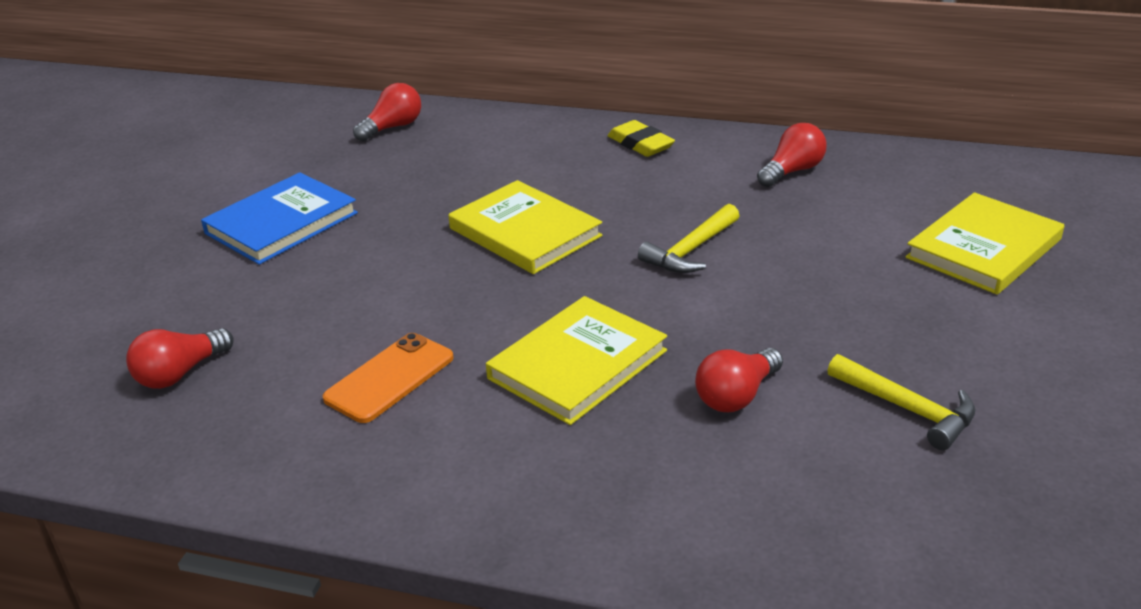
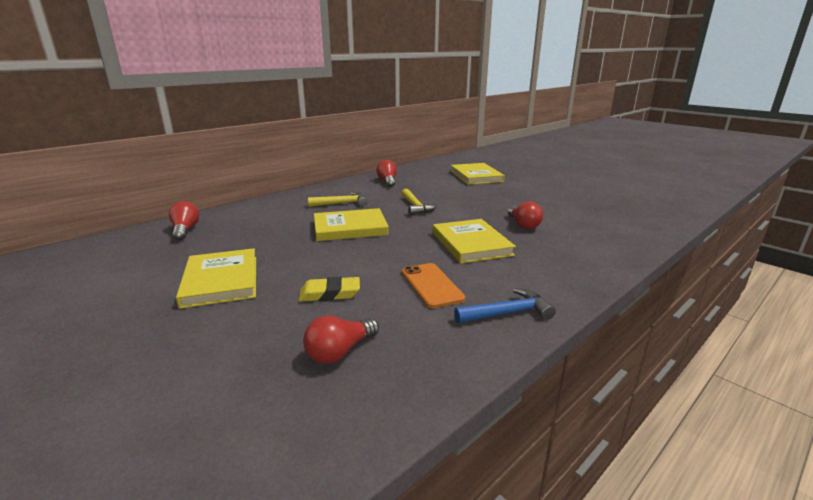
camera: 60 degrees left, 10 degrees down
(180, 373) = (340, 352): red light bulb -> red light bulb turned 60 degrees clockwise
(281, 223) = (221, 281): blue book -> yellow book
(354, 473) = (507, 313): none -> blue hammer
(640, 144) = (320, 194): yellow eraser -> yellow eraser (330, 294)
(907, 409) = (554, 206): yellow hammer -> yellow hammer (341, 203)

